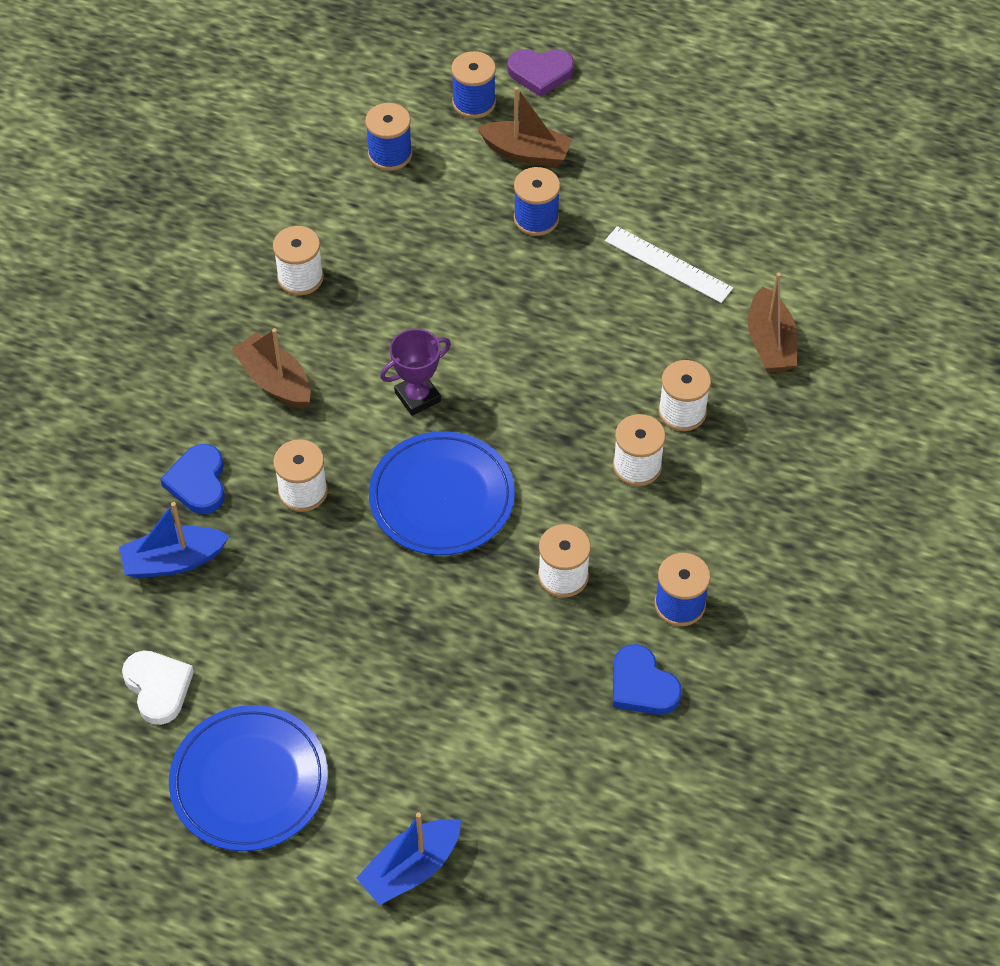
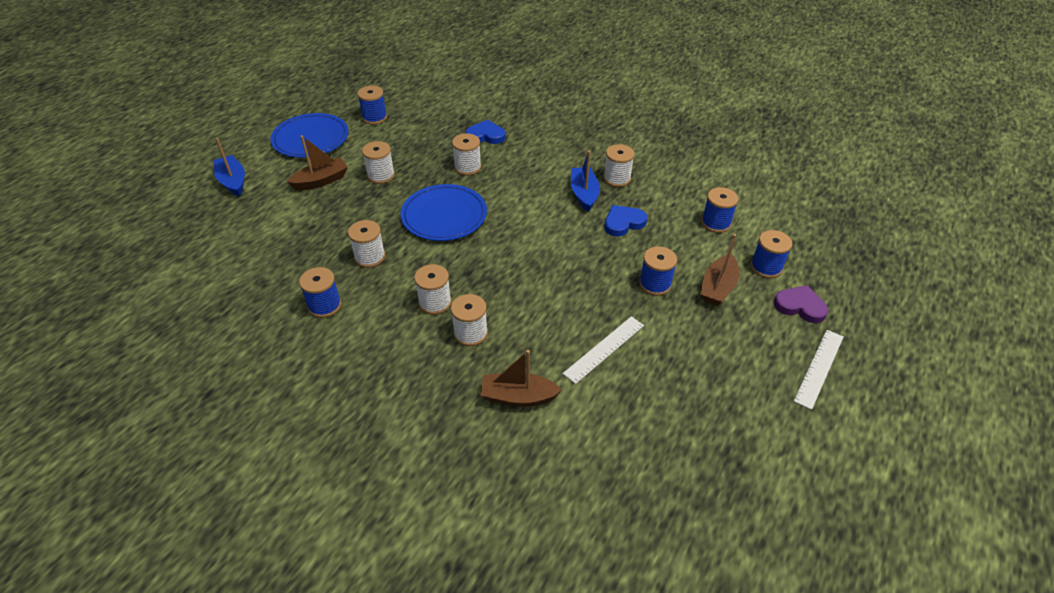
camera: 100 degrees right, 10 degrees down
(158, 687) = (374, 117): white heart -> blue spool
(174, 561) = (442, 126): blue boat -> blue boat (584, 194)
(275, 381) = (544, 164): brown boat -> brown boat (321, 181)
(349, 621) = (381, 175): none -> white spool
(417, 397) = (518, 214): purple trophy -> none
(540, 73) = (800, 306): purple heart -> purple heart turned 105 degrees clockwise
(639, 63) = (819, 368): none -> white ruler
(642, 685) = (280, 279): blue heart -> blue heart (623, 223)

